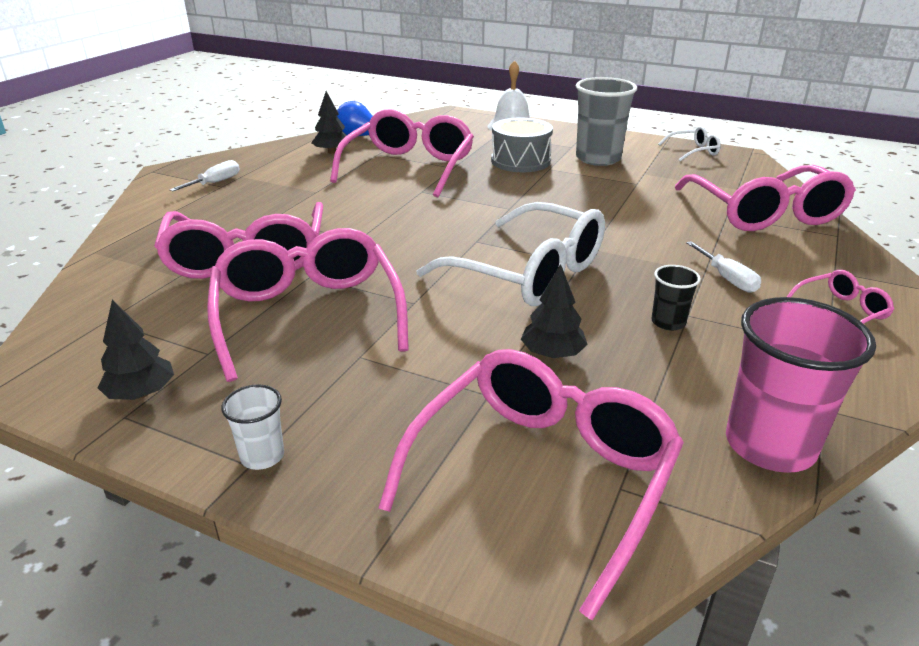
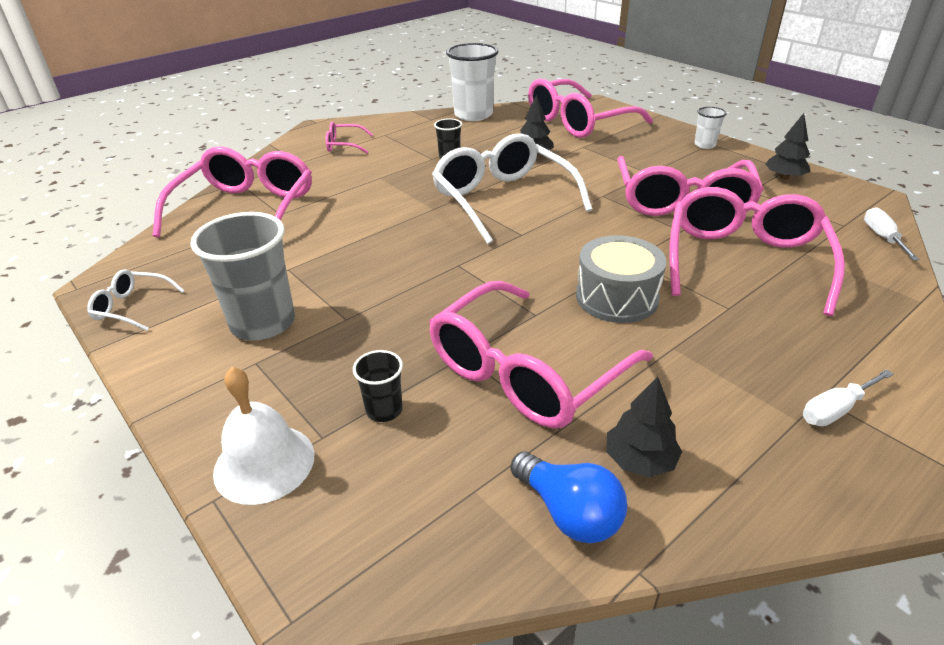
camera: 155 degrees left, 5 degrees up
(476, 145) = (384, 410): none -> black cup
(520, 161) = (363, 345): grey drum -> grey drum (616, 297)
(727, 278) = (373, 171): white screwdriver -> white screwdriver (882, 237)
(770, 445) = (473, 115): pink cup -> white cup

